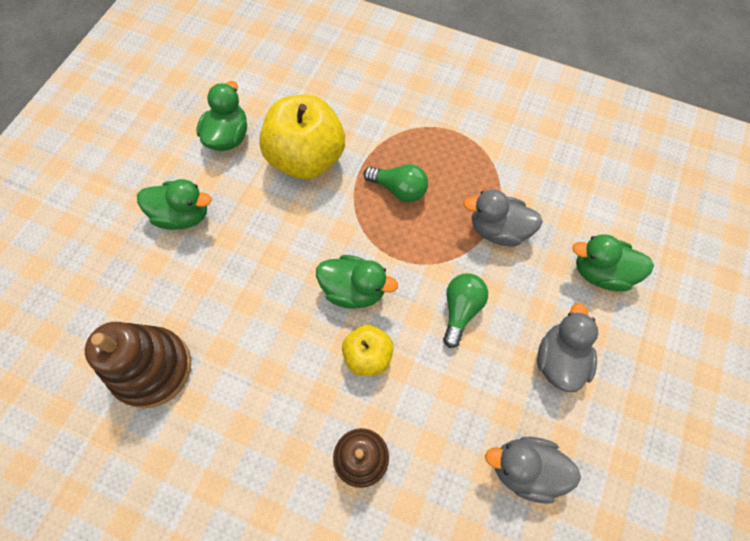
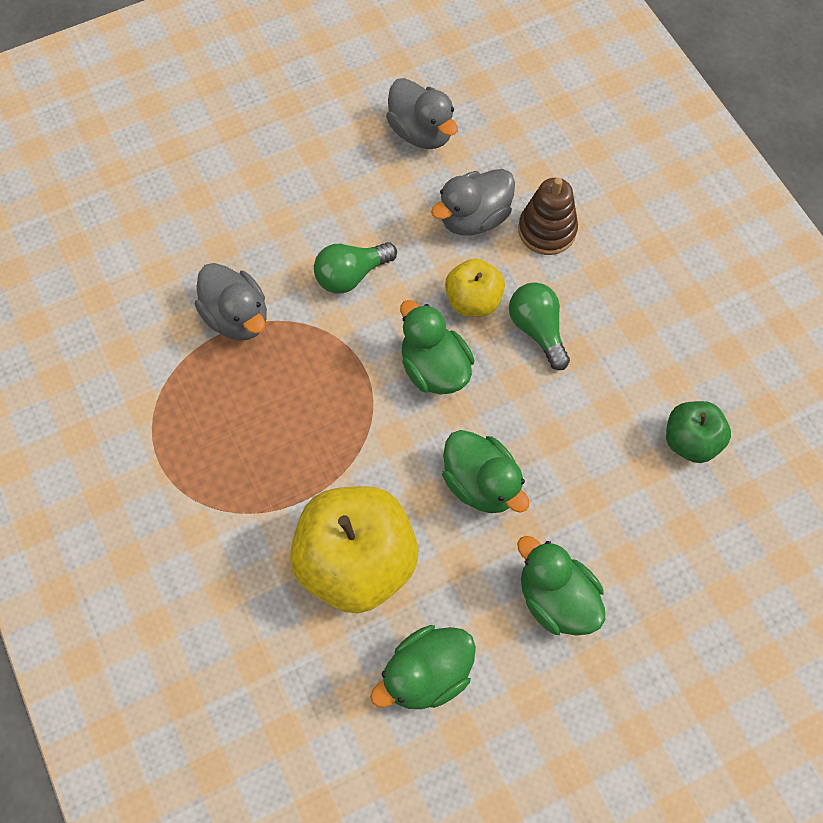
camera: 140 degrees left, 0 degrees up
(152, 368) = (690, 441): brown stacking toy -> green apple
(399, 189) = (290, 438): green light bulb -> green light bulb (537, 330)
(559, 359) = (310, 177): grey duck -> grey duck (473, 218)
(601, 272) = (191, 210): green duck -> green duck (481, 483)

